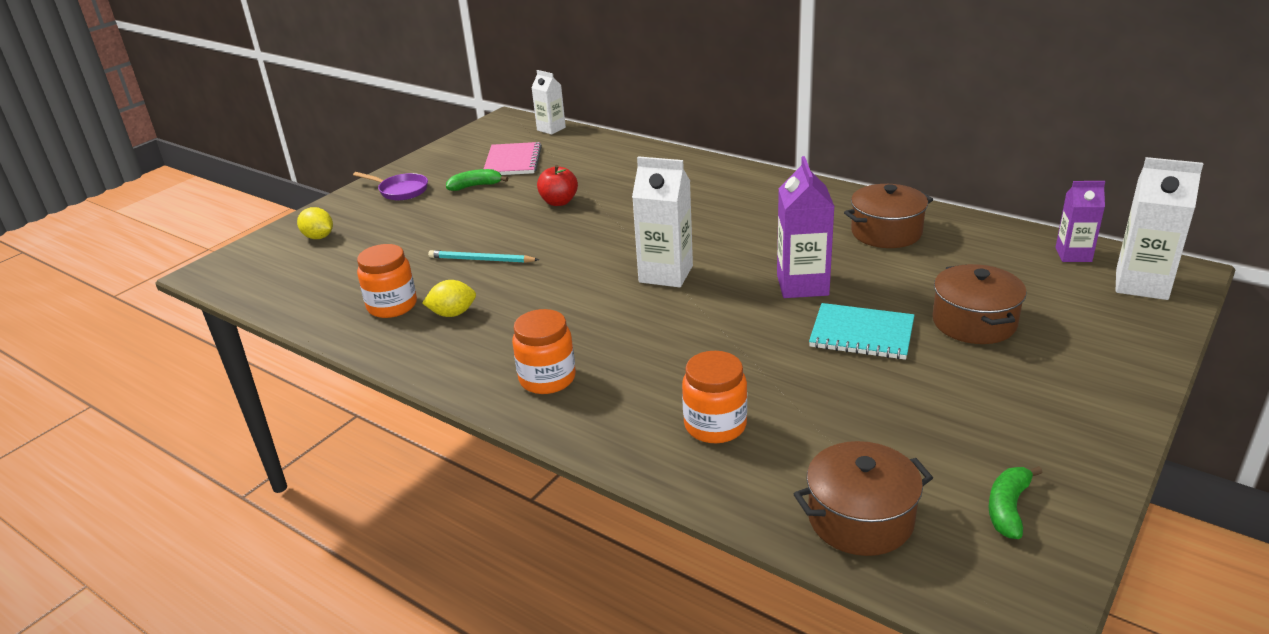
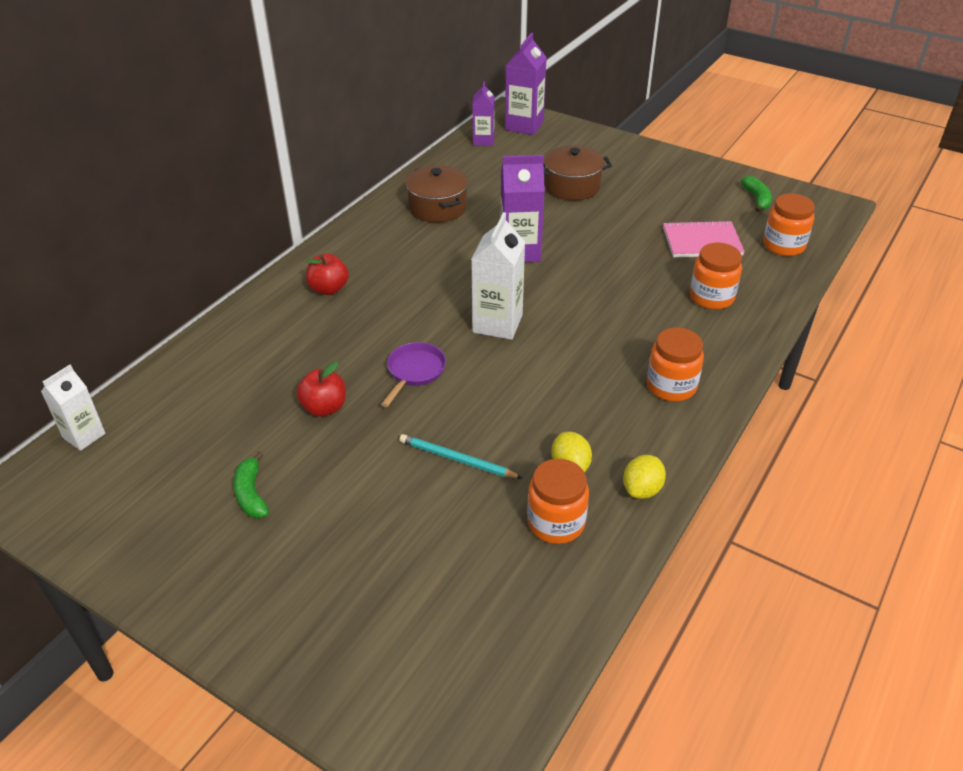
camera: 95 degrees left, 10 degrees up
(319, 237) = (369, 653): yellow lemon -> yellow lemon (642, 489)
(401, 191) = (237, 580): purple pan -> purple pan (414, 372)
(481, 260) = (457, 459): turquoise pencil -> turquoise pencil turned 105 degrees clockwise
(513, 161) = (183, 464): pink notebook -> pink notebook (702, 241)
(722, 189) = (329, 289): none -> red apple
(860, 518) = (783, 246): brown pot -> orange jar
(861, 334) = (589, 230): turquoise notebook -> none
(1008, 508) = (757, 199): green banana -> green banana turned 120 degrees counterclockwise
(1141, 284) = (524, 126): white carton -> purple carton

